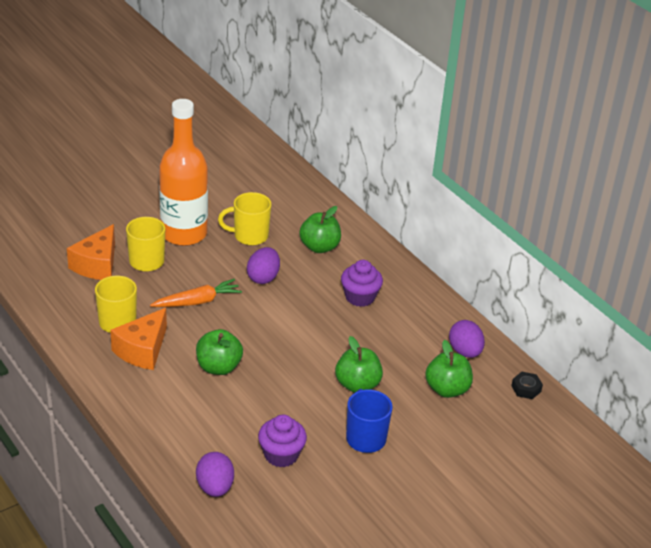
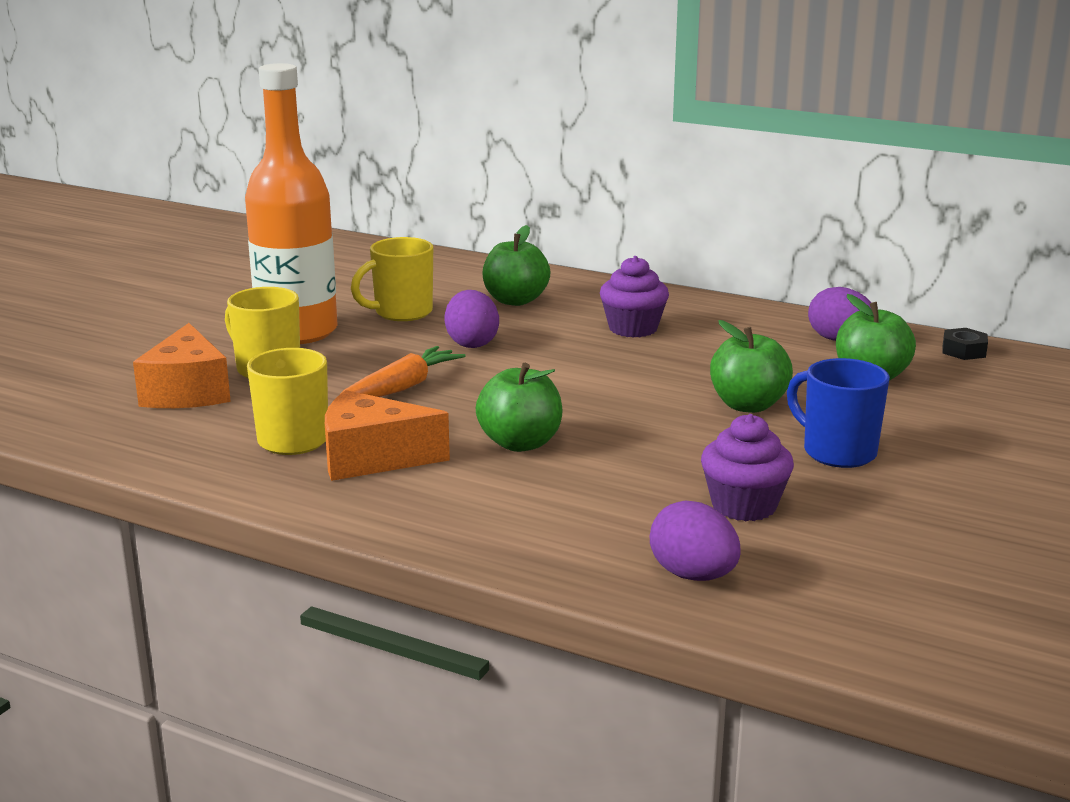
camera: 25 degrees left, 15 degrees down
(142, 350) = (372, 458): orange cheese -> orange cheese turned 90 degrees clockwise

